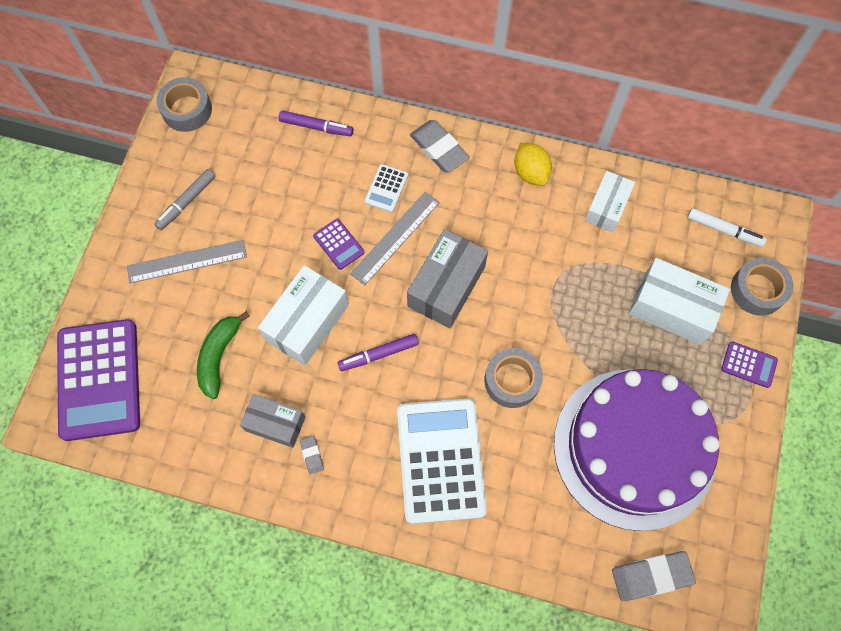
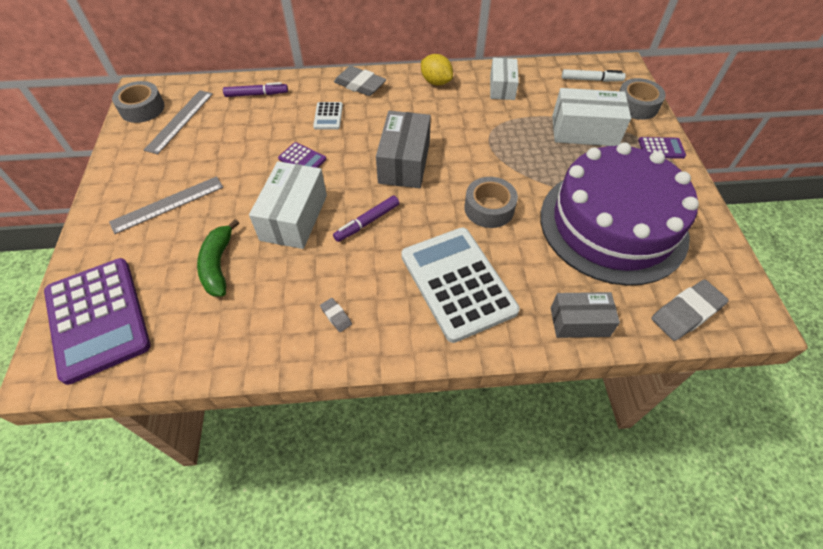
camera: 20 degrees left, 15 degrees down
(186, 202) = (157, 165): grey marker -> none
(275, 423) = (291, 301): grey box -> grey box (579, 322)
(395, 238) = (348, 143): grey ruler -> grey ruler (180, 121)

